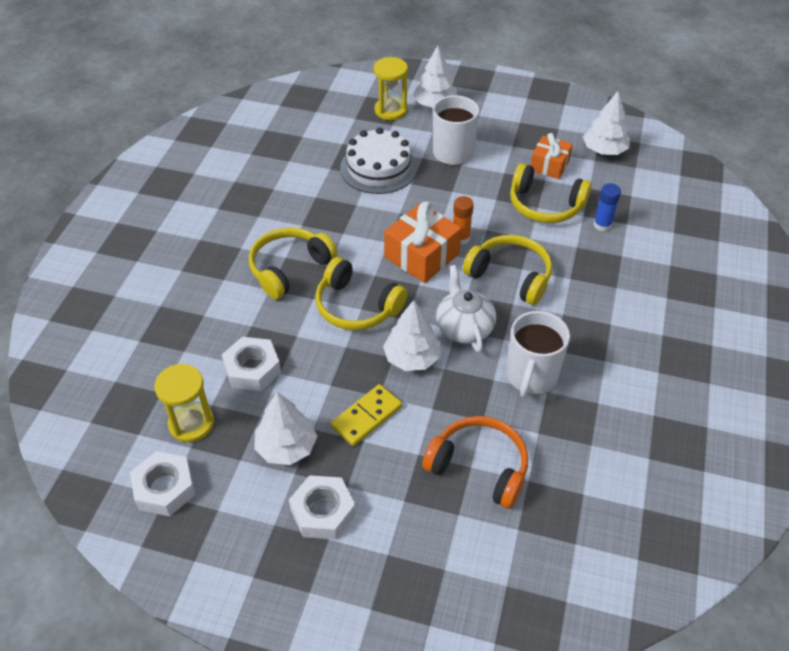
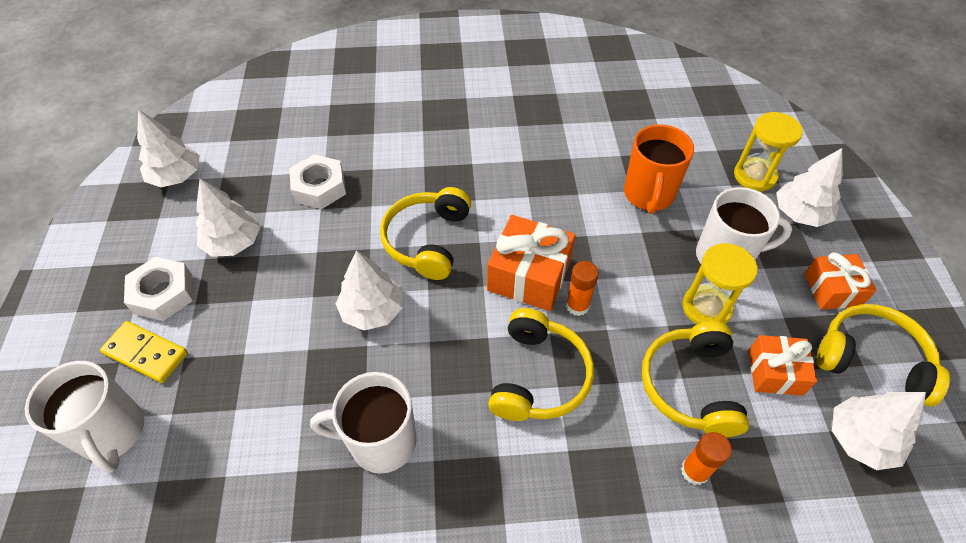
camera: 70 degrees right, 5 degrees up
(165, 488) = (176, 176): white nut -> white tree
(191, 423) = (247, 168): yellow hourglass -> yellow hourglass (706, 307)
(289, 268) = (457, 171): yellow headphones -> yellow headphones (871, 360)
(366, 416) = (283, 293): yellow domino -> yellow domino (146, 353)
(378, 168) = (648, 195): white cake -> orange mug
(462, 561) = (112, 433): none -> white mug
(464, 327) = (434, 348): white teapot -> none
(479, 467) = (235, 418): orange headphones -> none
(501, 117) = (832, 290): none -> orange gift
(602, 225) = (694, 471): blue glue stick -> orange glue stick

